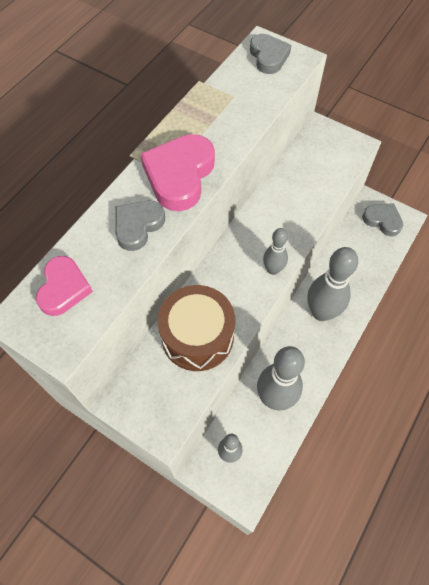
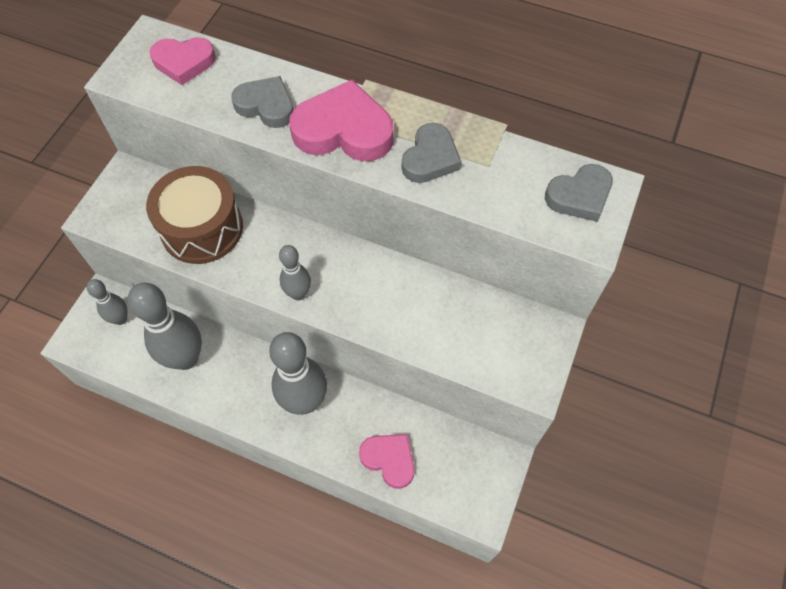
camera: 80 degrees right, 0 degrees up
(368, 264) = (389, 460): none -> pink heart
(382, 220) = (471, 478): grey heart -> grey heart (430, 158)

